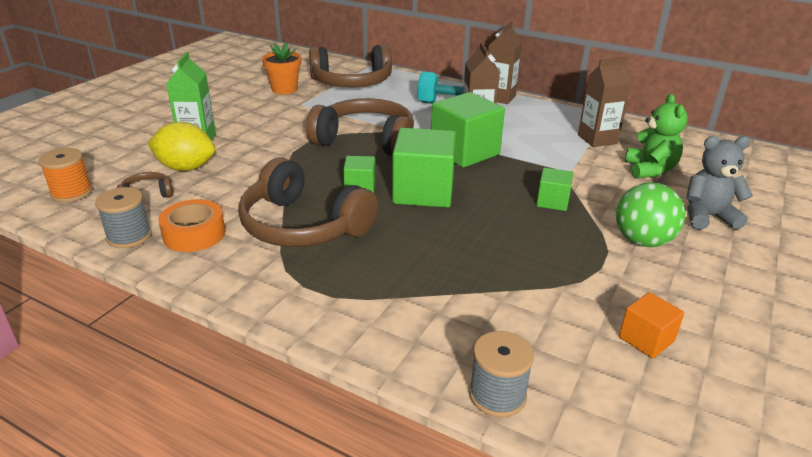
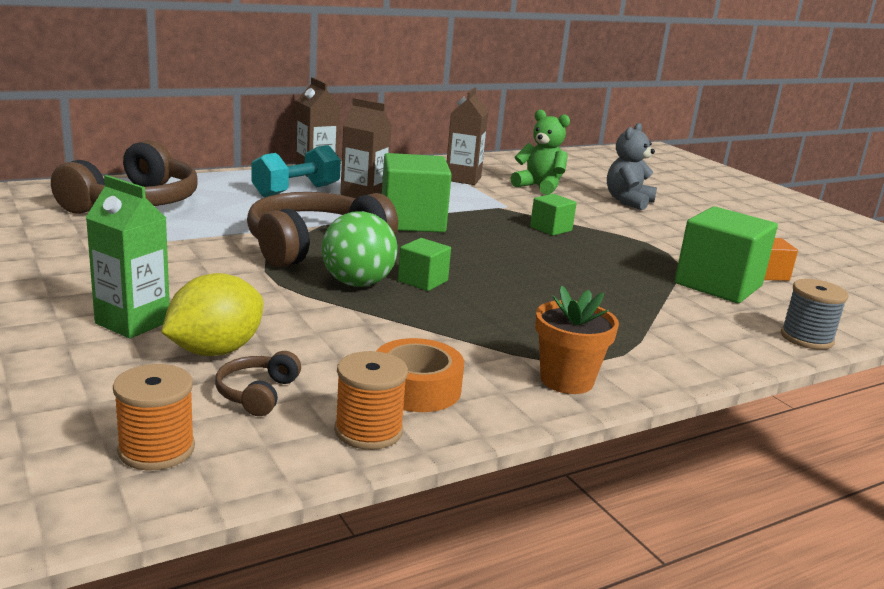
camera: 60 degrees left, 10 degrees down
(129, 236) = (368, 431): grey spool -> orange spool
(284, 89) = (71, 235): orange flower pot -> orange flower pot (566, 380)
(303, 226) = (471, 328): brown headphones -> none
(423, 192) = (470, 261): green cube -> green cube (718, 285)
(642, 241) = (642, 228): green ball -> green ball (357, 283)

